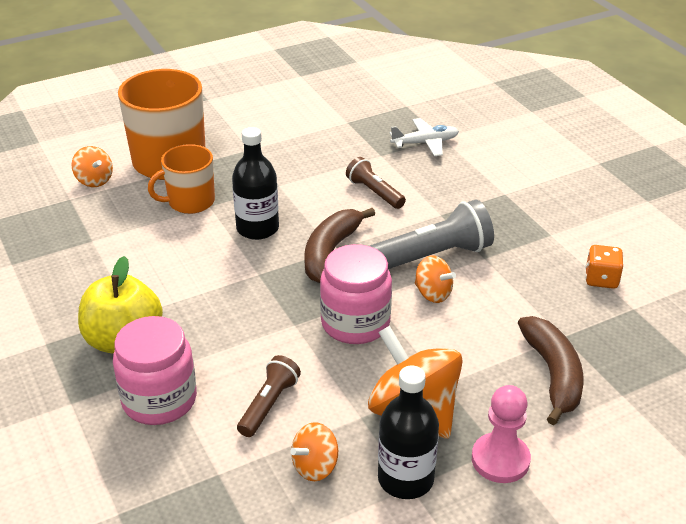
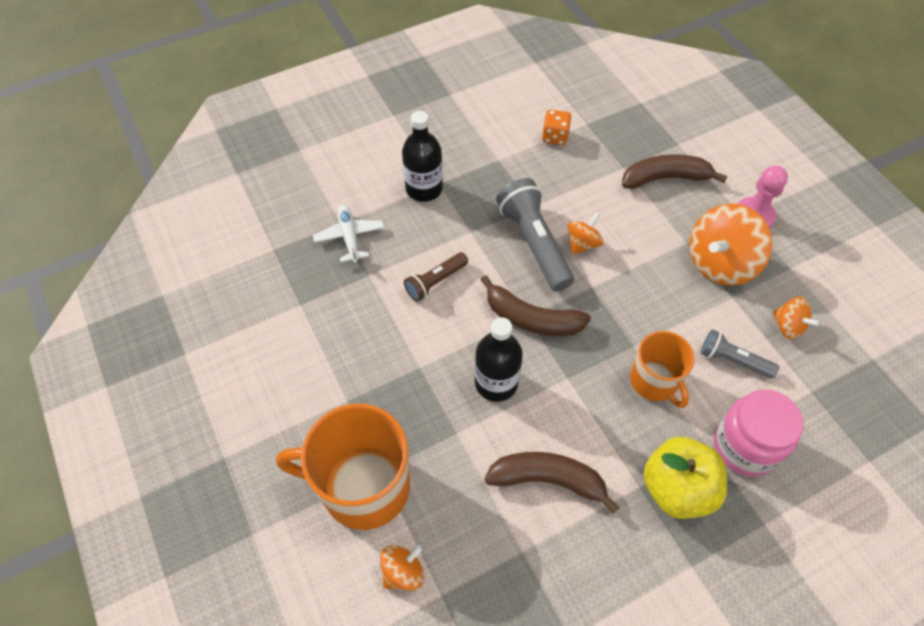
camera: 90 degrees left, 20 degrees up
(153, 257) = (548, 480): none -> brown banana
(190, 202) = (449, 453): orange mug -> orange mug (654, 381)
(269, 404) = (732, 360): brown flashlight -> grey flashlight
(355, 323) = (627, 299): pink jar -> none
(405, 479) = (784, 270): black bottle -> black bottle (424, 189)

